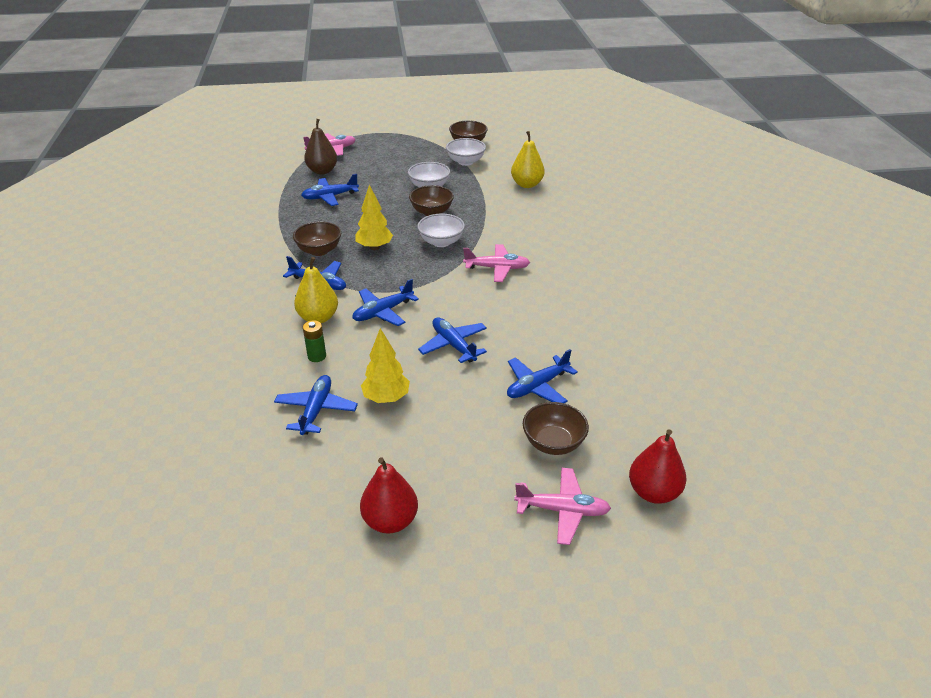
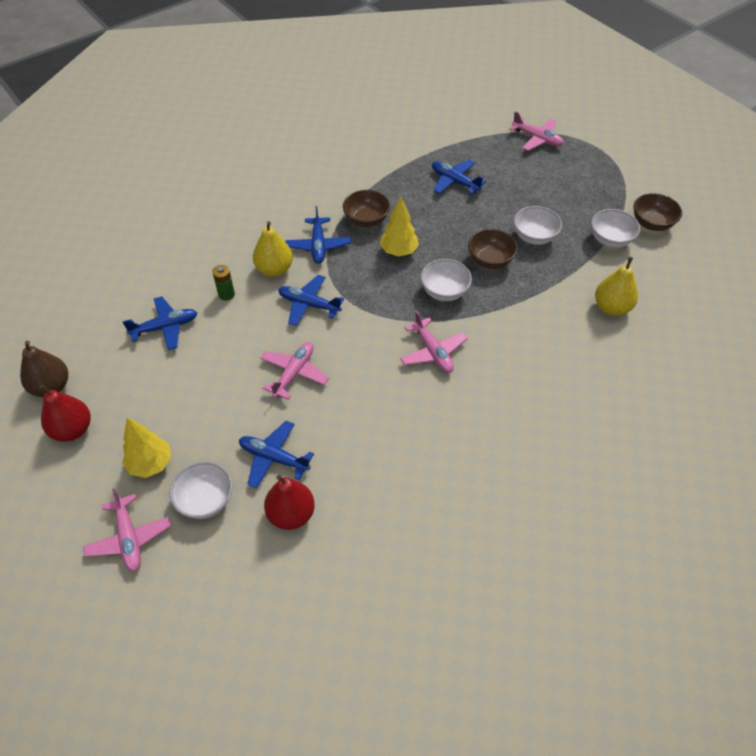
camera: 60 degrees right, 15 degrees up
(322, 171) = (493, 154): brown pear -> brown pear (51, 387)
(386, 398) = (201, 362): yellow tree -> yellow tree (150, 464)
(453, 345) = (294, 373): blue plane -> pink plane
(553, 443) = (205, 500): brown bowl -> white bowl
(653, 492) = (180, 601): red pear -> red pear (291, 514)

